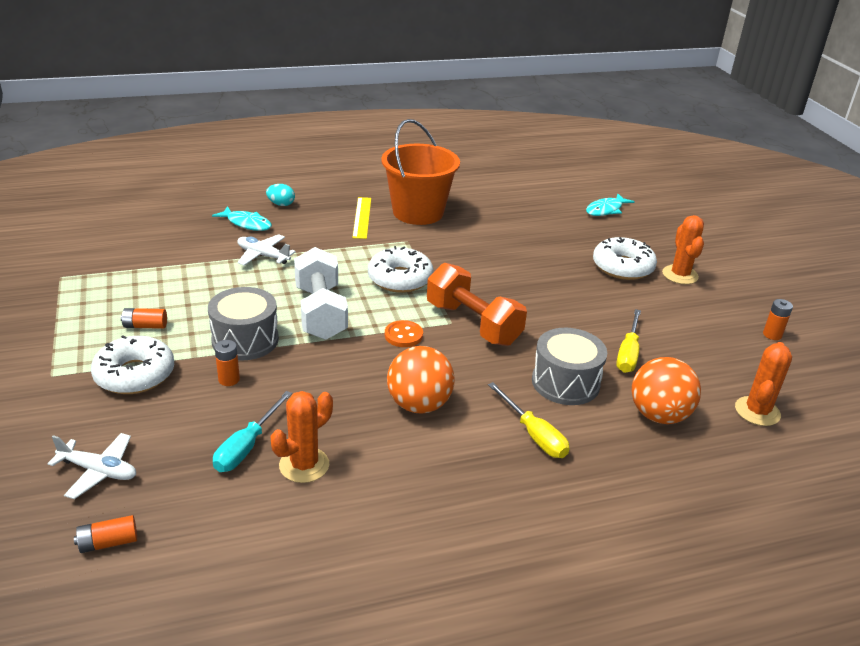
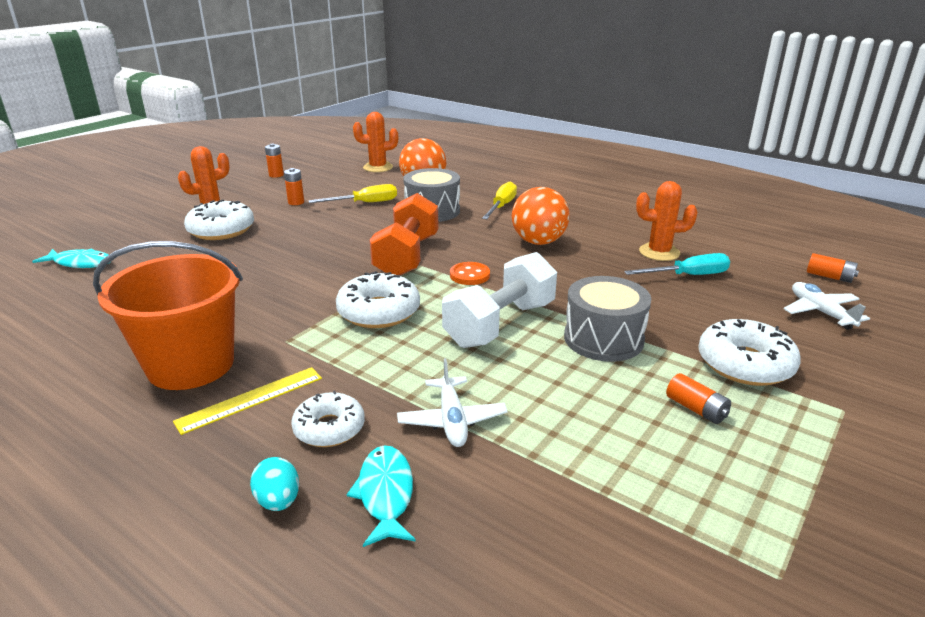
camera: 125 degrees left, 5 degrees down
(229, 379) = (656, 317): orange battery -> orange battery (296, 202)
(308, 227) = (329, 428): none -> white donut

